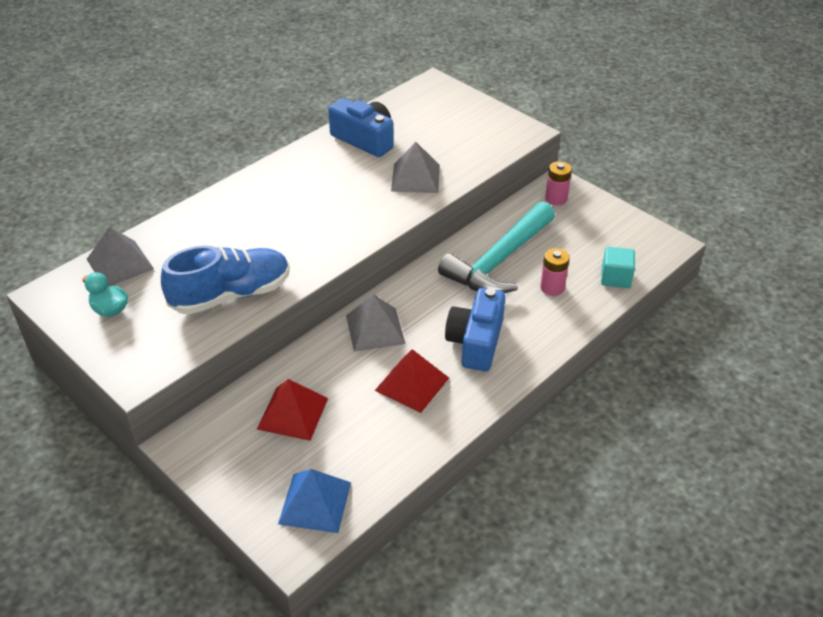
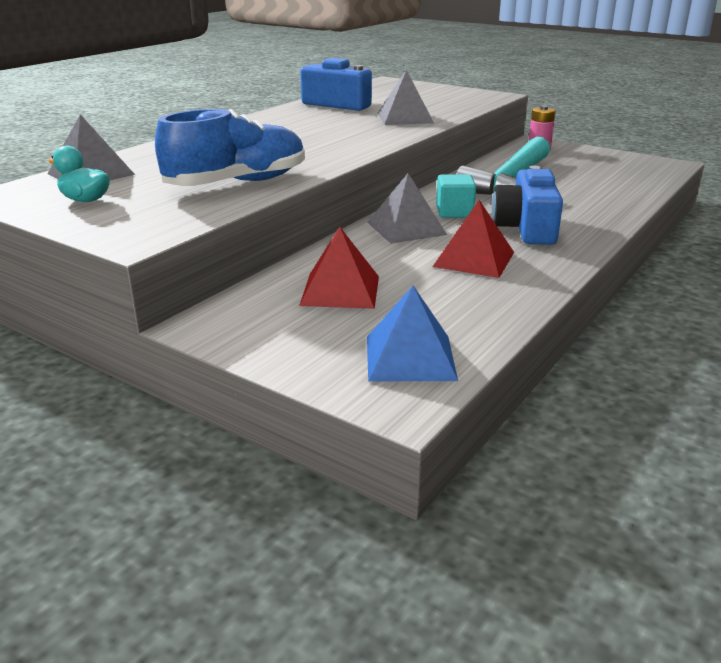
camera: 10 degrees left, 15 degrees down
(552, 287) = (579, 193): pink battery -> none
(615, 278) = (637, 184): turquoise cube -> turquoise cube (454, 212)

